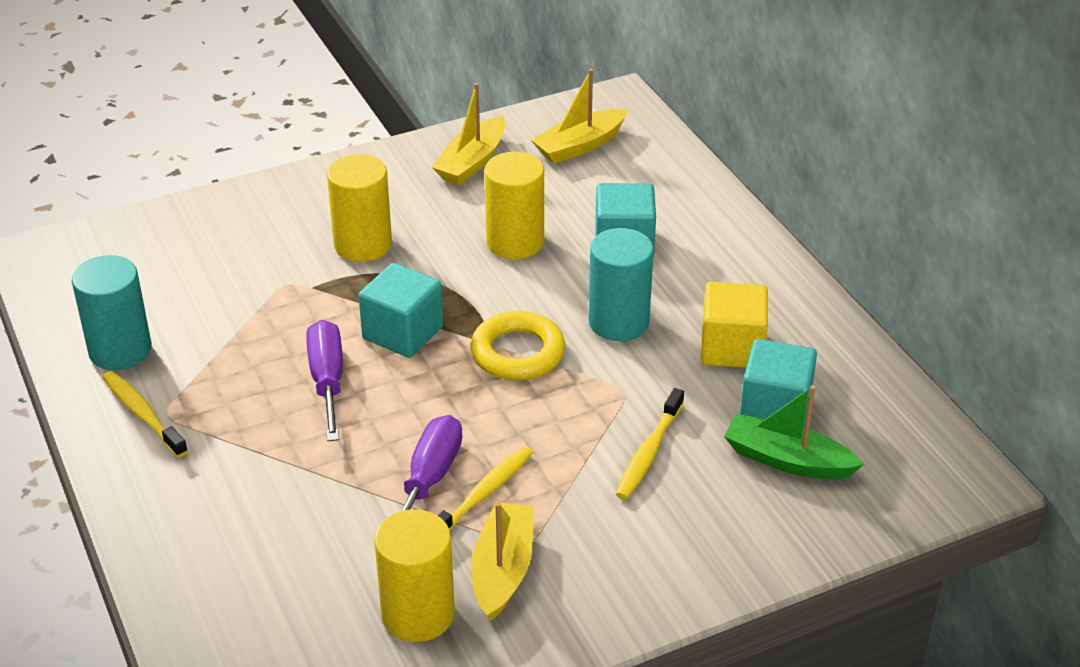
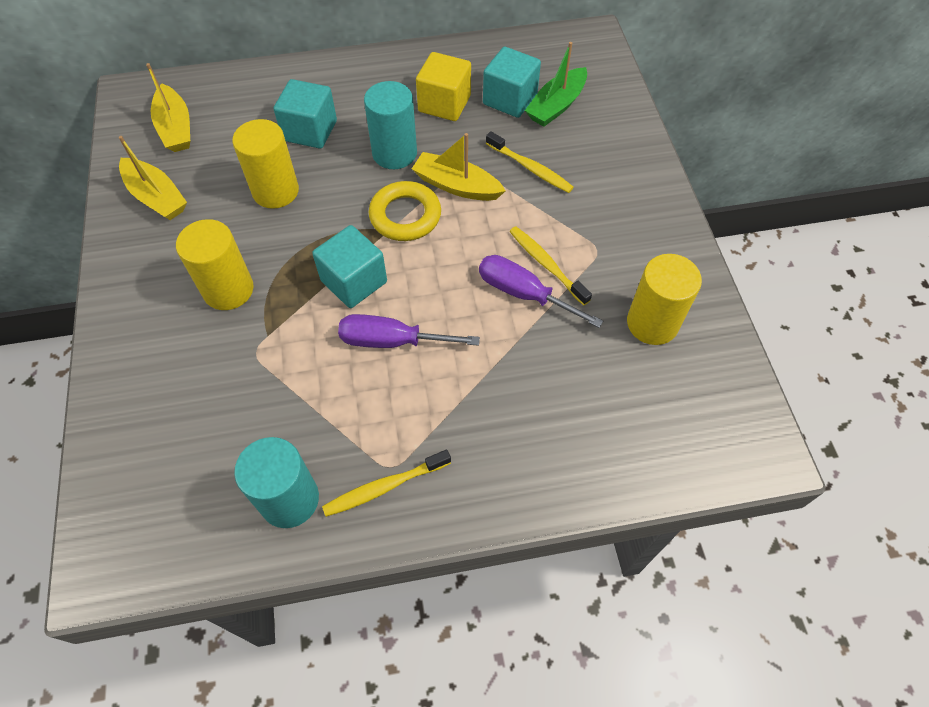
camera: 75 degrees left, 20 degrees up
(503, 570) = (621, 268): yellow boat -> yellow boat (456, 186)

